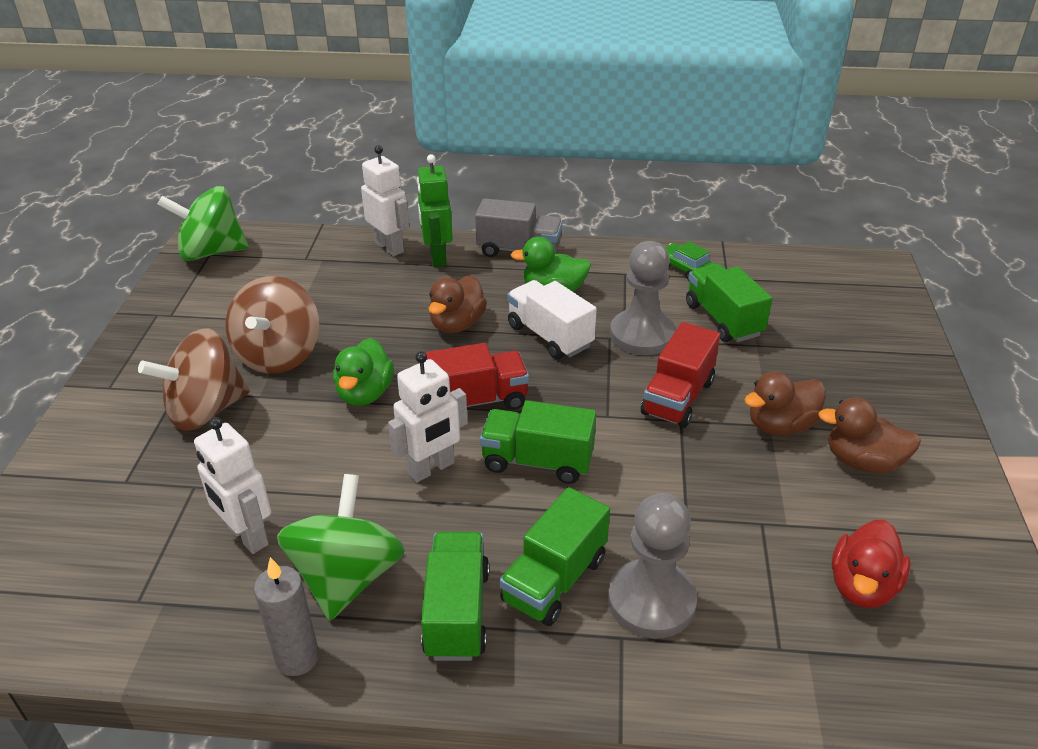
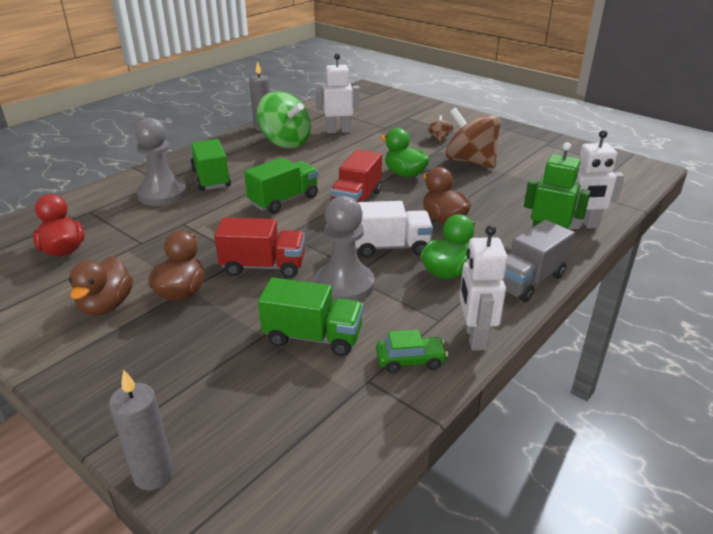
camera: 125 degrees right, 5 degrees down
(205, 410) = (439, 138): brown spinning top -> brown spinning top, size x0.43
(211, 252) = (621, 166): green spinning top -> none
(431, 468) = (321, 174): white robot -> white robot (474, 337)
(457, 613) = (232, 156): green truck -> none
(678, 398) = (263, 266): red truck -> red truck turned 120 degrees clockwise
(863, 462) = (106, 305): brown duck -> brown duck turned 135 degrees clockwise
(913, 319) = (154, 474): none -> grey candle

